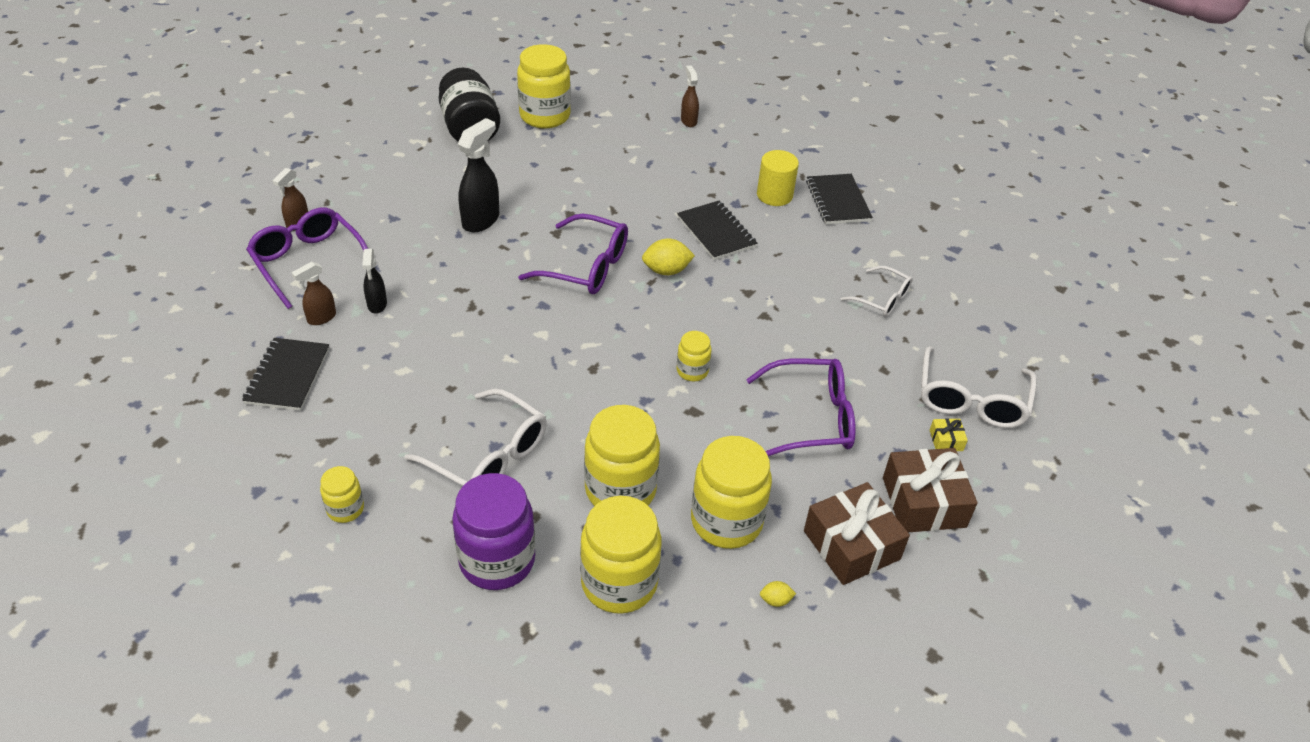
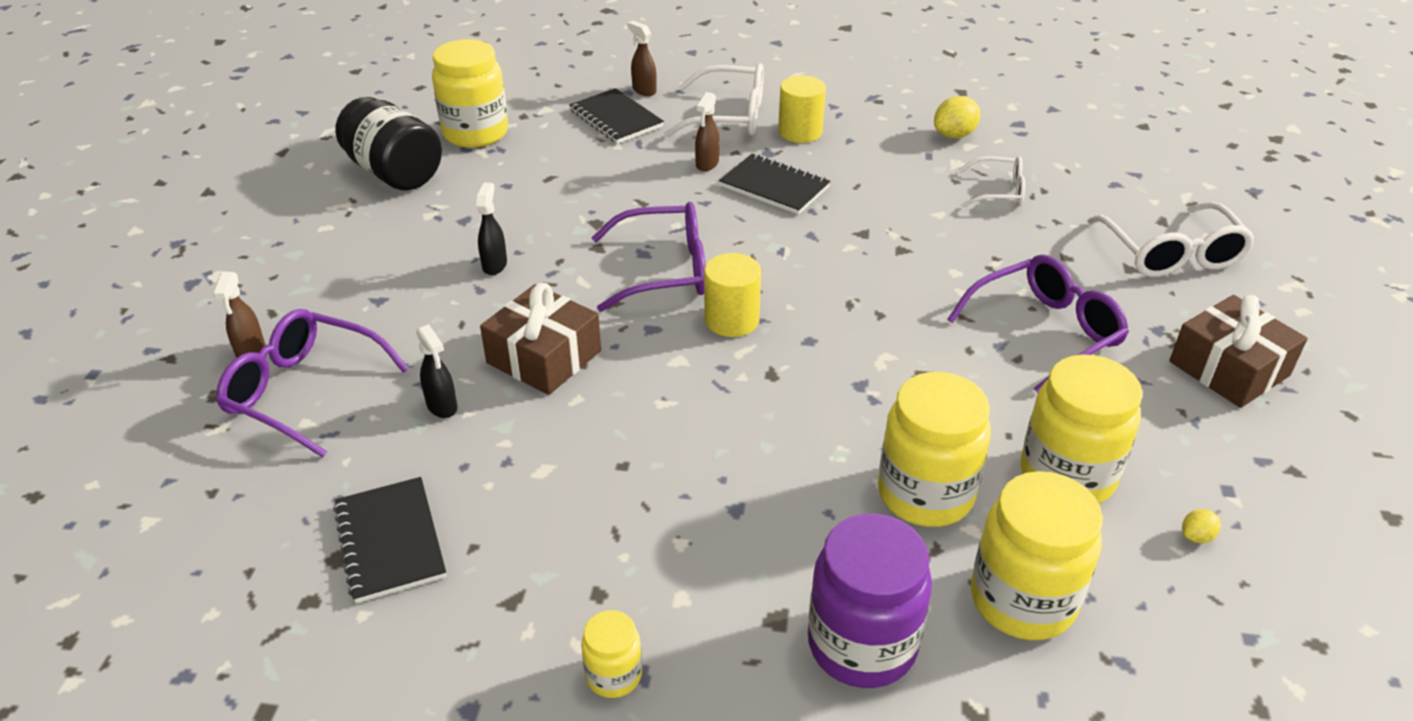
camera: 25 degrees left, 5 degrees down
(321, 318) = (378, 451): brown spray bottle -> brown spray bottle (707, 164)
(481, 220) = (495, 265): black spray bottle -> black spray bottle, size x0.59
(489, 456) = (740, 525): white glasses -> white glasses (730, 116)
(600, 320) = (731, 320): none -> yellow cylinder
(666, 270) = (757, 243): yellow lemon -> yellow lemon (954, 135)
(692, 371) = (881, 334): yellow jar -> none
(838, 201) = (867, 117): black notebook -> black notebook (616, 119)
(851, 545) = (1208, 442): brown gift -> brown gift (544, 357)
(946, 440) = (1188, 300): yellow gift -> none

